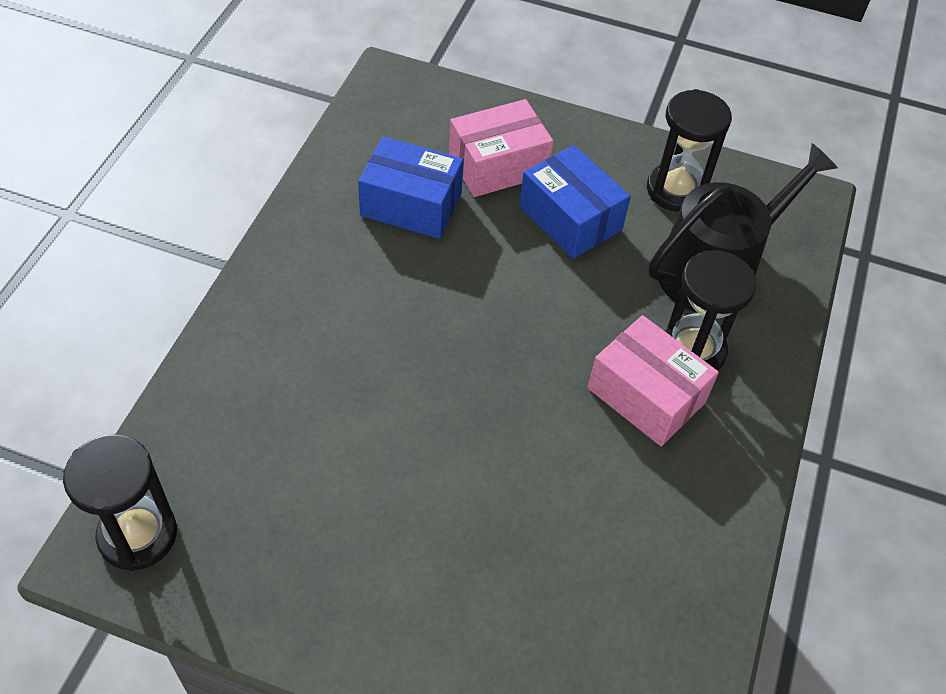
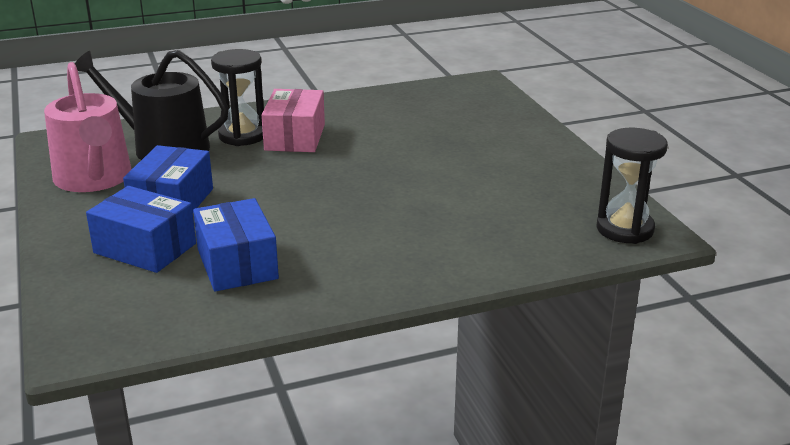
camera: 125 degrees left, 25 degrees down
(498, 165) = (145, 248): pink box -> blue box
(676, 190) = (94, 179): black hourglass -> pink watering can

